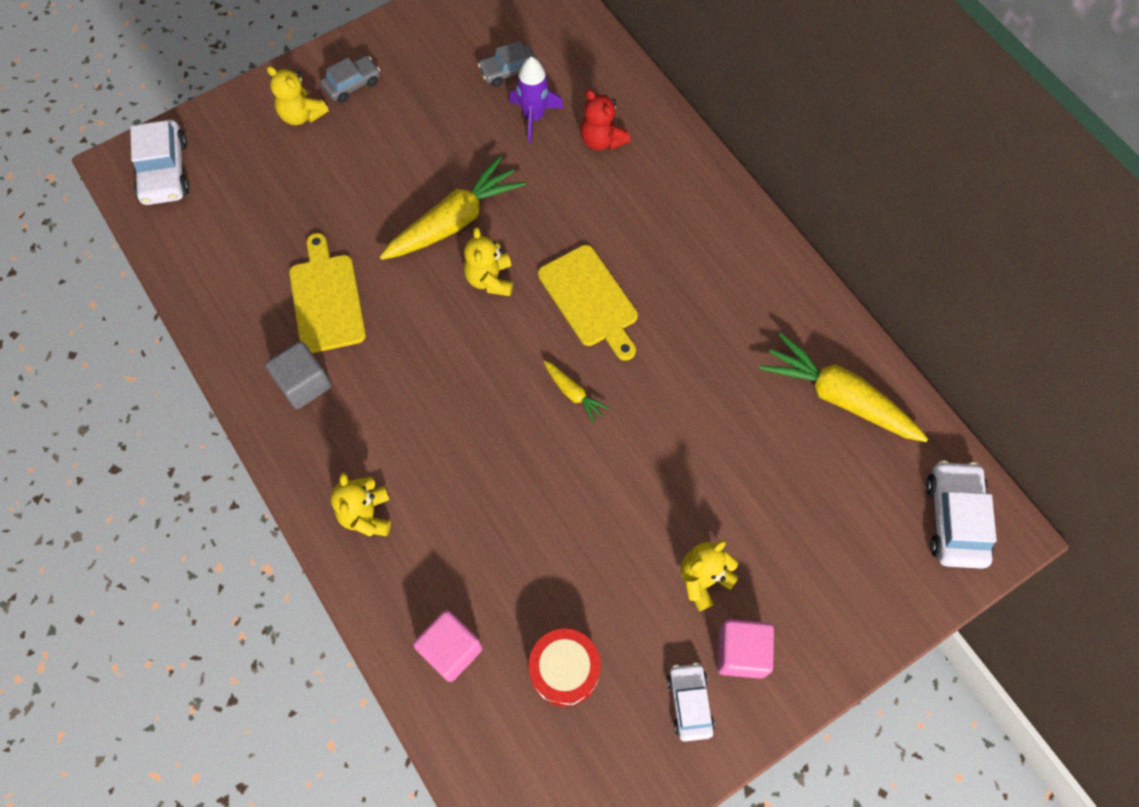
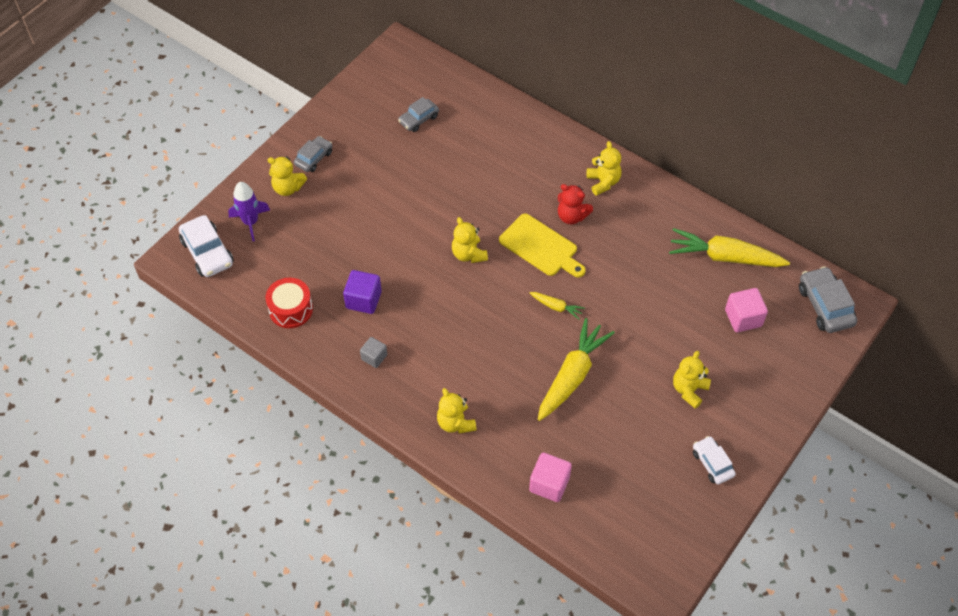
camera: 20 degrees left, 10 degrees down
(304, 384) = (374, 357): grey cube -> grey cube, size x0.64
(326, 299) = (363, 300): yellow cutting board -> purple cube
(454, 221) = (427, 225): yellow carrot -> yellow carrot (572, 376)
(534, 117) = (450, 144): purple rocket -> purple rocket (250, 222)
(564, 670) = (627, 471): red drum -> red drum (291, 309)
(602, 140) = (502, 146): red teddy bear -> red teddy bear (571, 216)
(715, 233) = (603, 182): none -> yellow teddy bear
(741, 652) = (731, 424): pink cube -> pink cube (743, 318)
(955, 519) = (825, 306): white car -> grey car

